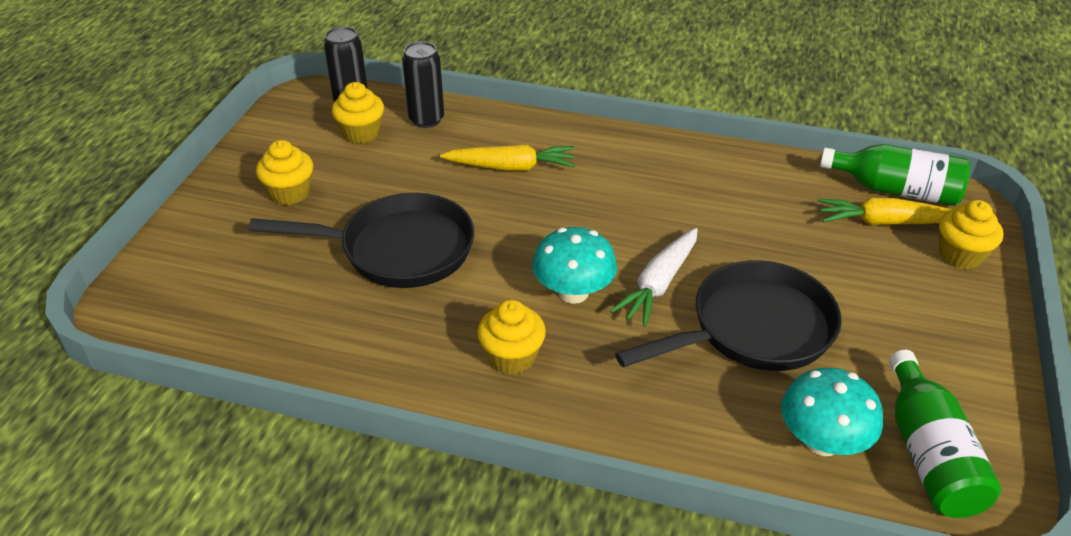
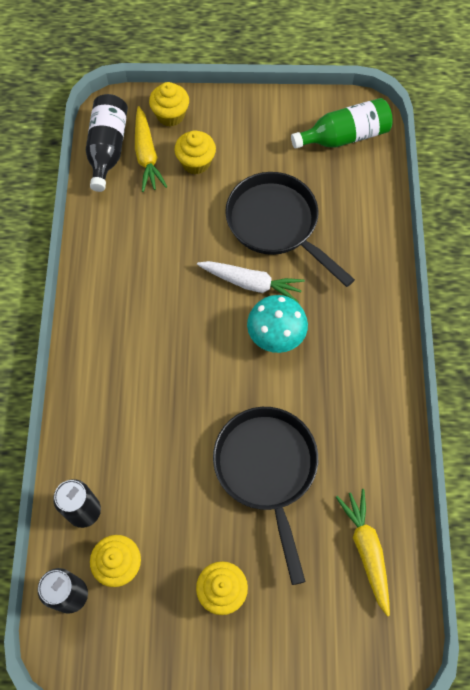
camera: 105 degrees left, 25 degrees up
(511, 167) = (141, 415): yellow carrot -> yellow carrot (366, 550)
(512, 357) = (348, 358): yellow cupcake -> yellow cupcake (196, 162)
(822, 441) = (354, 184): turquoise mushroom -> none
(896, 190) = (107, 149): green bottle -> black bottle

